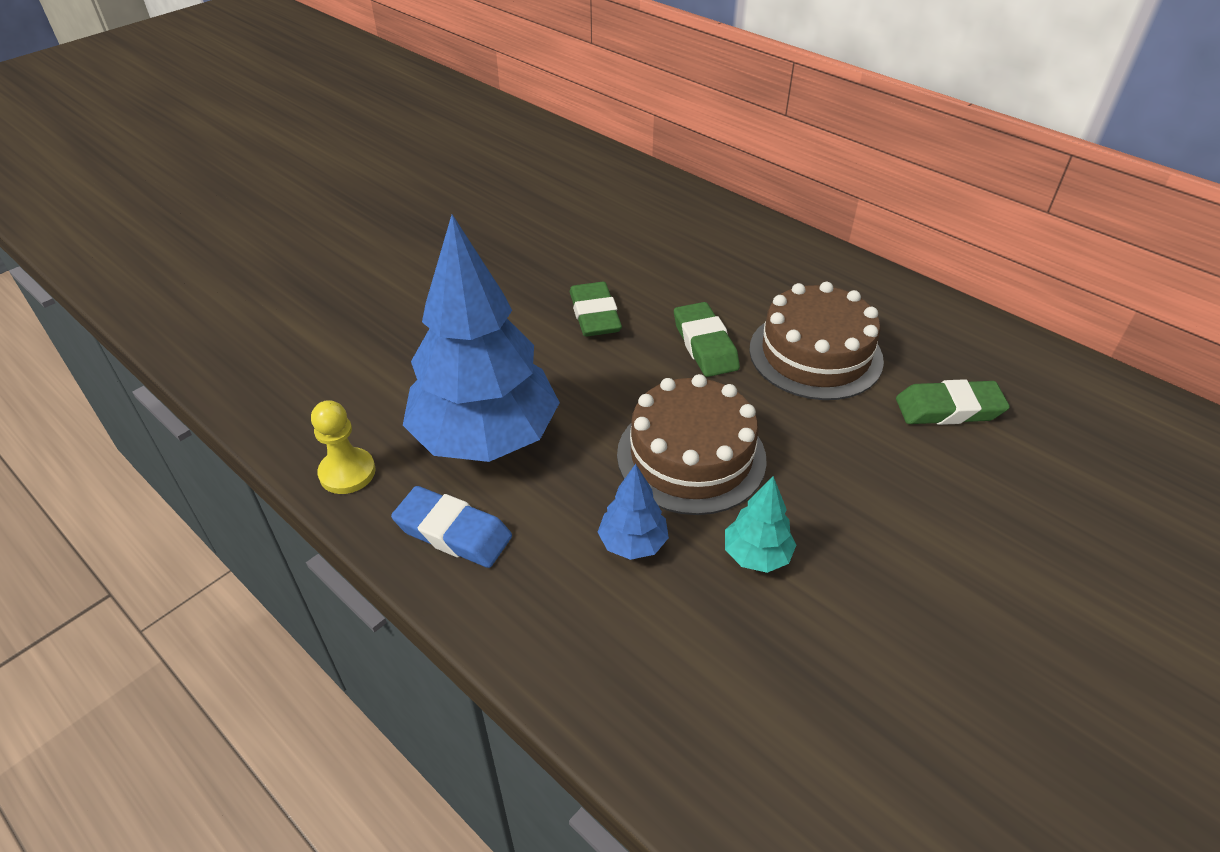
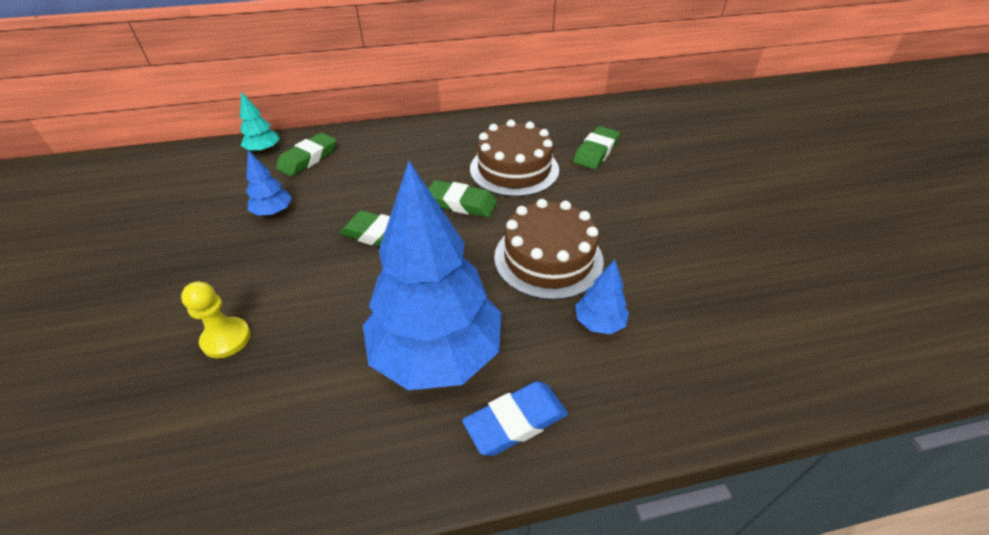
camera: 55 degrees left, 0 degrees up
(347, 472) = (387, 471): yellow pawn -> yellow pawn (226, 339)
(556, 237) = (273, 212): none -> blue tree
(650, 208) = (308, 159): none -> green eraser
(756, 555) = (646, 273): turquoise tree -> turquoise tree (264, 150)

